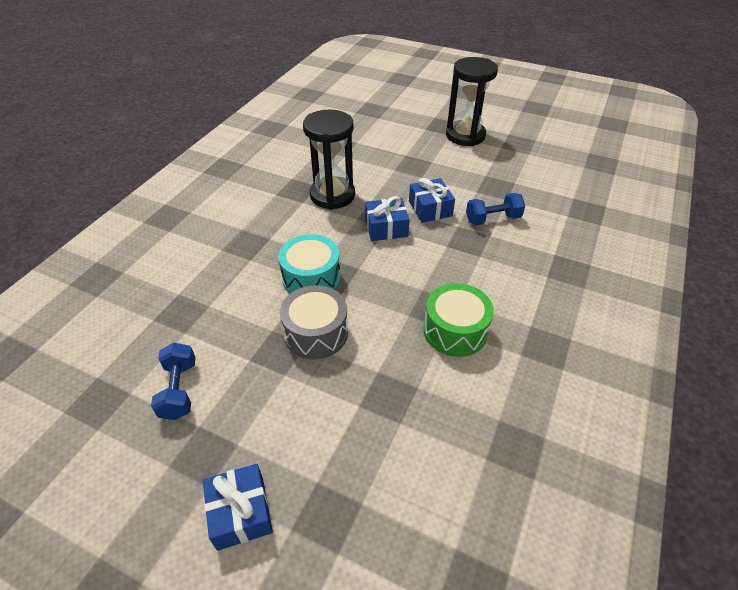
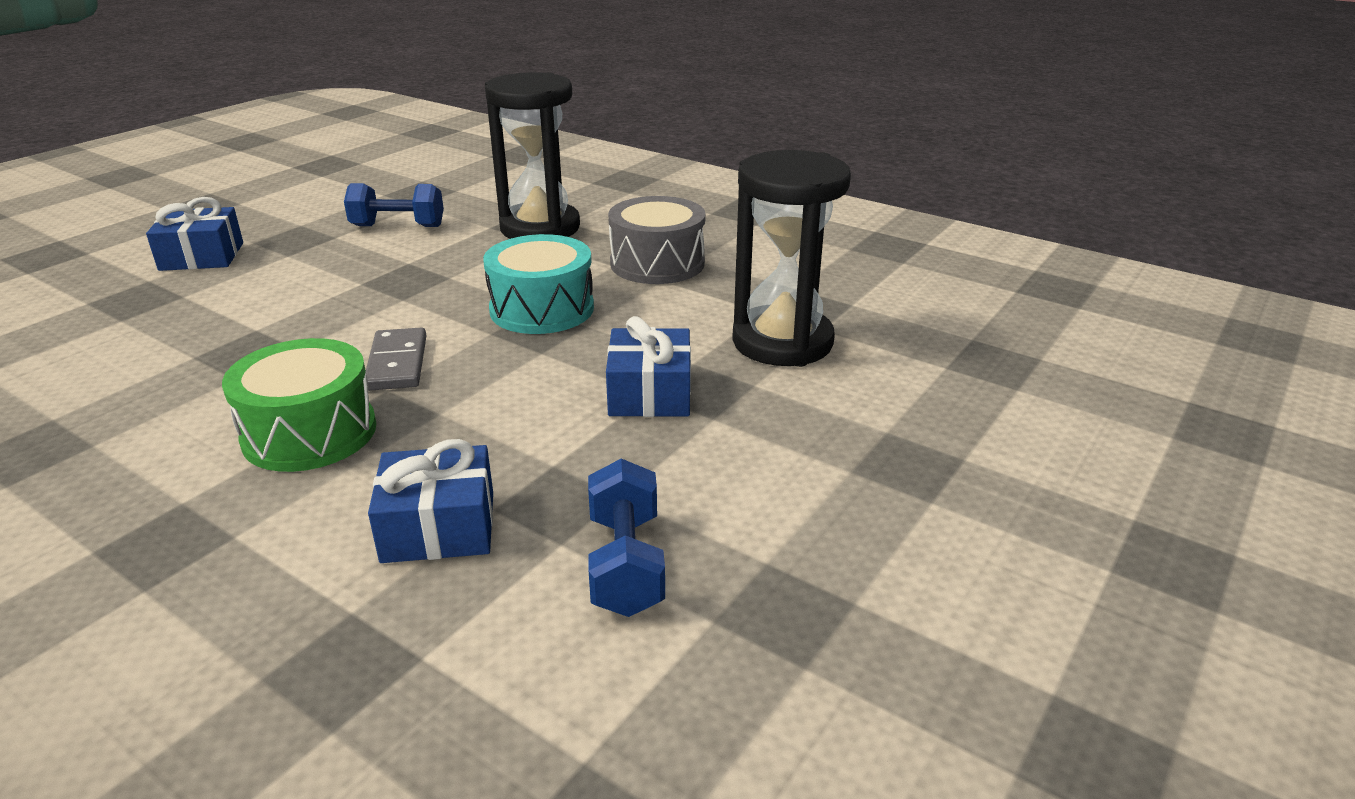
camera: 100 degrees right, 15 degrees down
(316, 333) = (417, 307): grey drum -> grey drum (657, 263)
(383, 320) = (397, 363): none -> grey domino
(430, 208) = (703, 462): blue gift -> blue gift (439, 527)
(465, 136) = (1117, 607): black hourglass -> black hourglass (540, 228)

